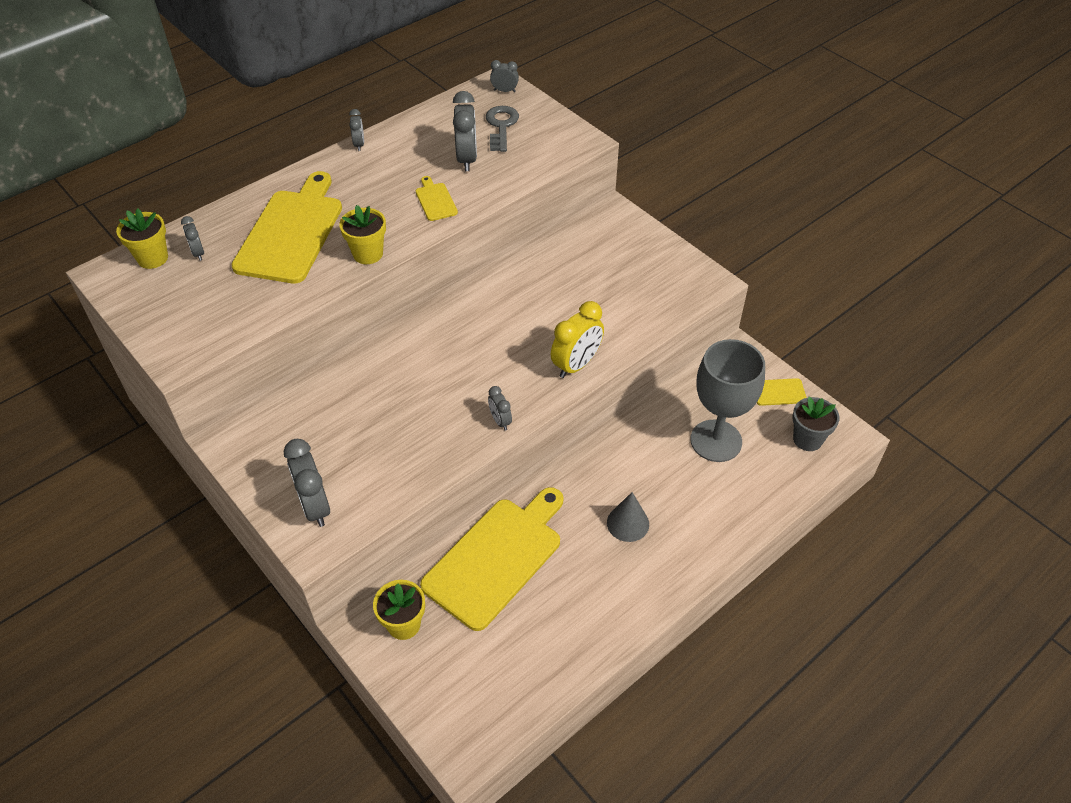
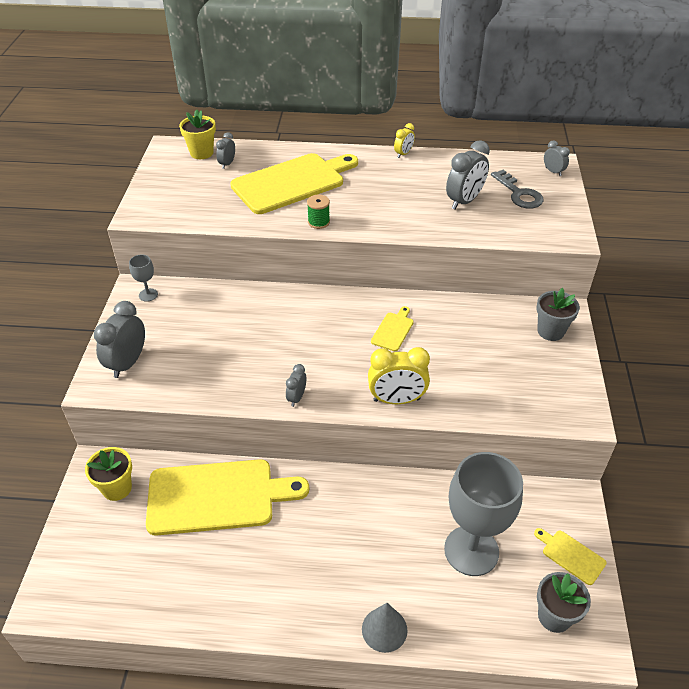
camera: 45 degrees right, 5 degrees down
(246, 436) = (148, 295): none -> grey goblet
(359, 144) = (403, 154): grey clock -> yellow clock
(368, 254) = (318, 222): yellow flower pot -> green spool
(435, 200) = (406, 215): yellow cutting board -> yellow cutting board (393, 330)
(501, 126) = (519, 193): grey key -> grey key turned 105 degrees clockwise
(620, 233) = (550, 331): none -> grey flower pot
(628, 523) = (329, 552): grey cone -> grey cone (384, 629)

